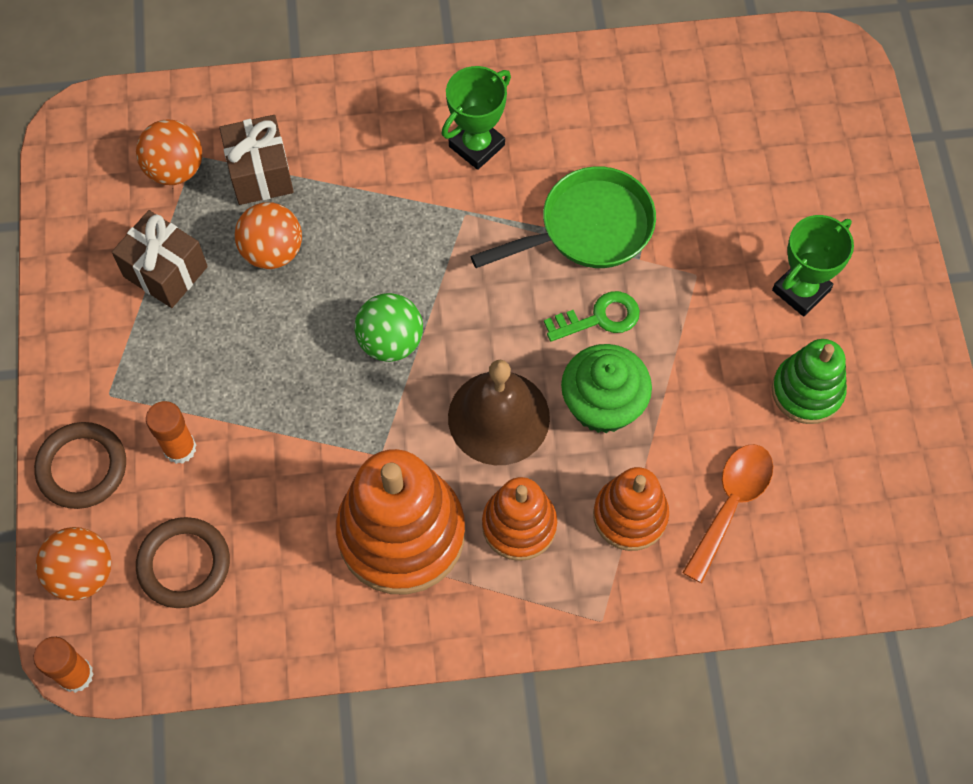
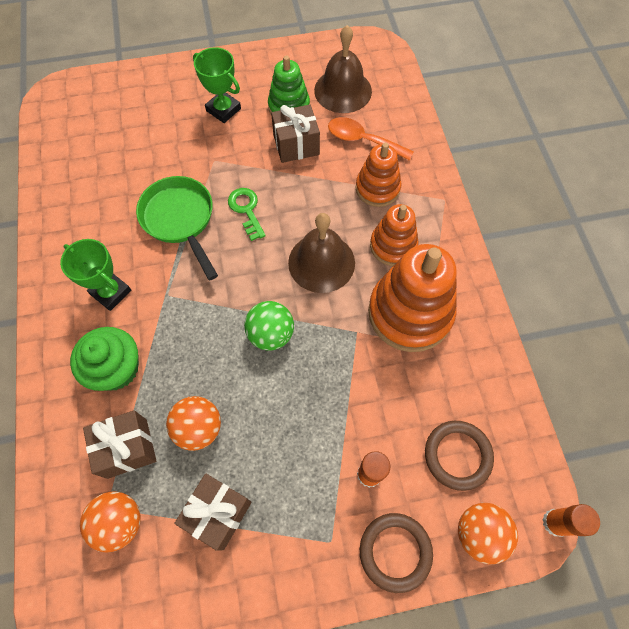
camera: 95 degrees left, 0 degrees up
(603, 404) = (306, 205): green cupcake -> green cupcake (116, 368)
(724, 397) = (296, 145): none -> brown gift
(844, 483) = (343, 90): none -> brown bell

